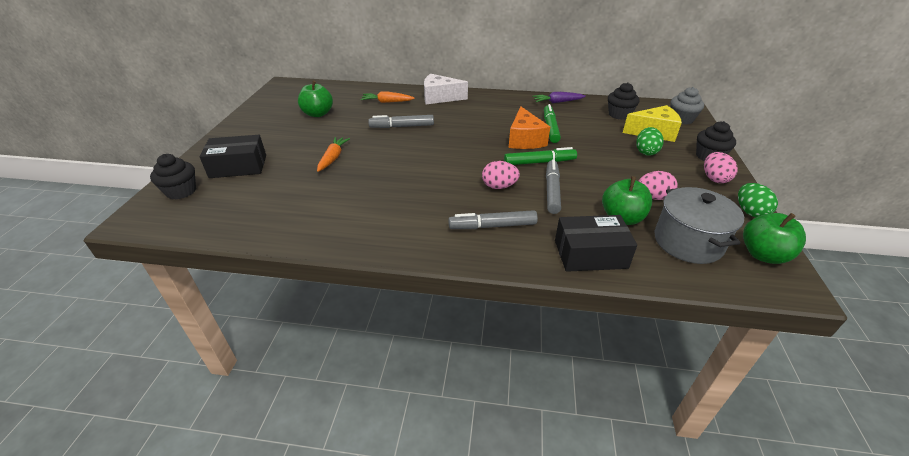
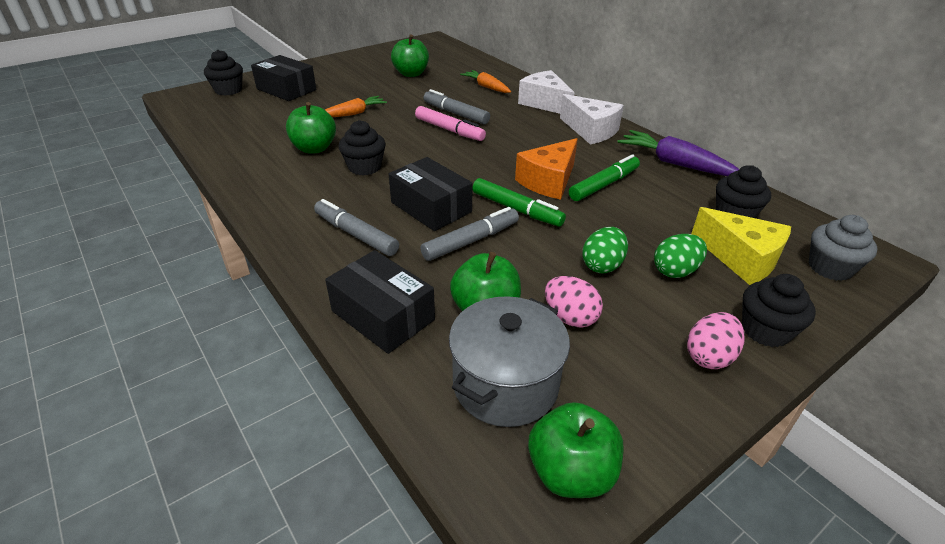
camera: 45 degrees right, 0 degrees up
(355, 194) = (314, 148): none -> green apple
(415, 187) = (364, 167): none -> black cupcake
(418, 138) = (449, 130): none -> pink marker
(492, 103) = (591, 131): none -> white cheese
(499, 186) = (431, 207): pink egg -> black box
(557, 102) = (675, 163): purple carrot -> purple carrot, size x1.51
(750, 212) = (671, 423): green egg -> green egg (602, 265)

